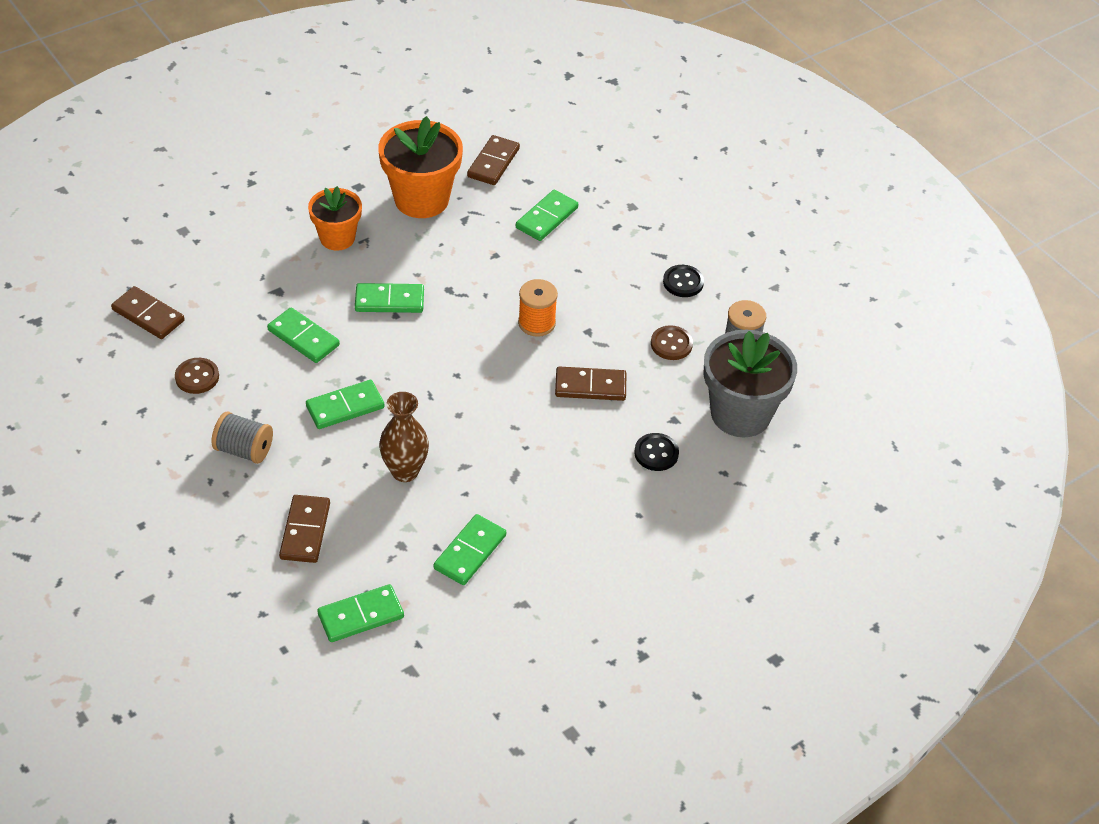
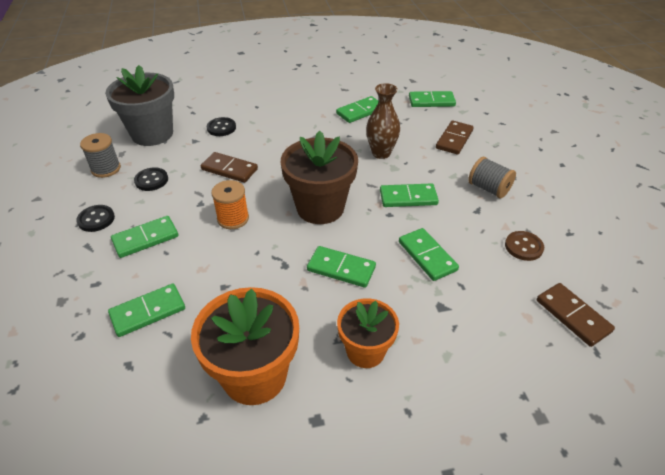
camera: 155 degrees left, 5 degrees down
(446, 363) = (320, 208): none -> brown flower pot
(493, 163) = (144, 405): brown domino -> none
(611, 277) = (145, 238): none -> green domino
(671, 344) = (151, 180): brown button -> black button

